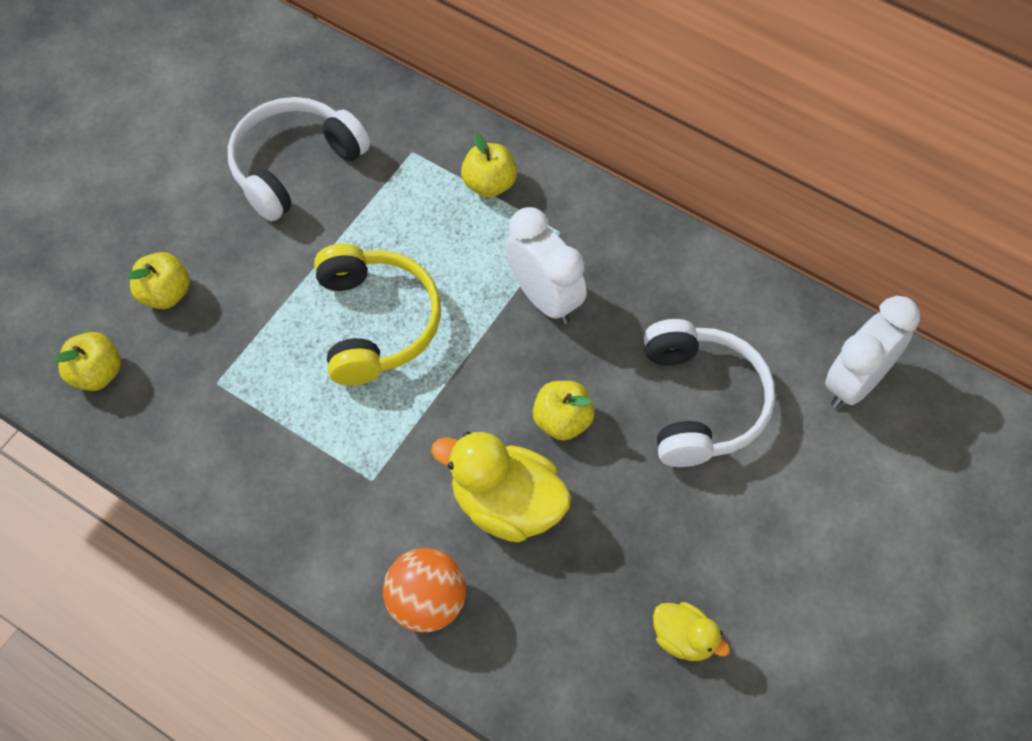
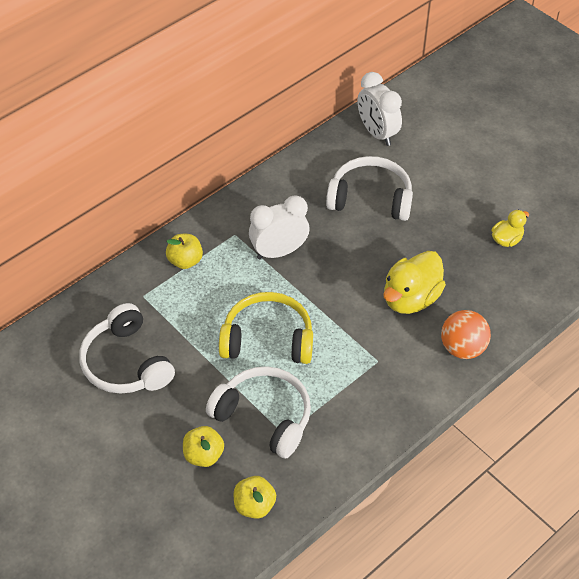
camera: 75 degrees left, 10 degrees down
(241, 350) = (264, 416): none -> white headphones
(562, 421) = (364, 261): yellow apple -> none

